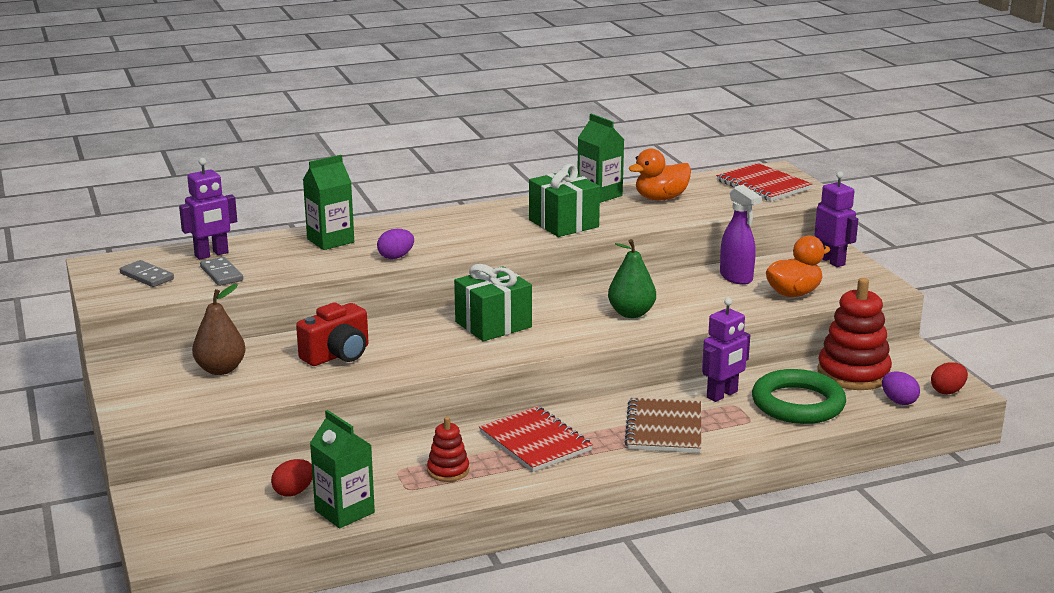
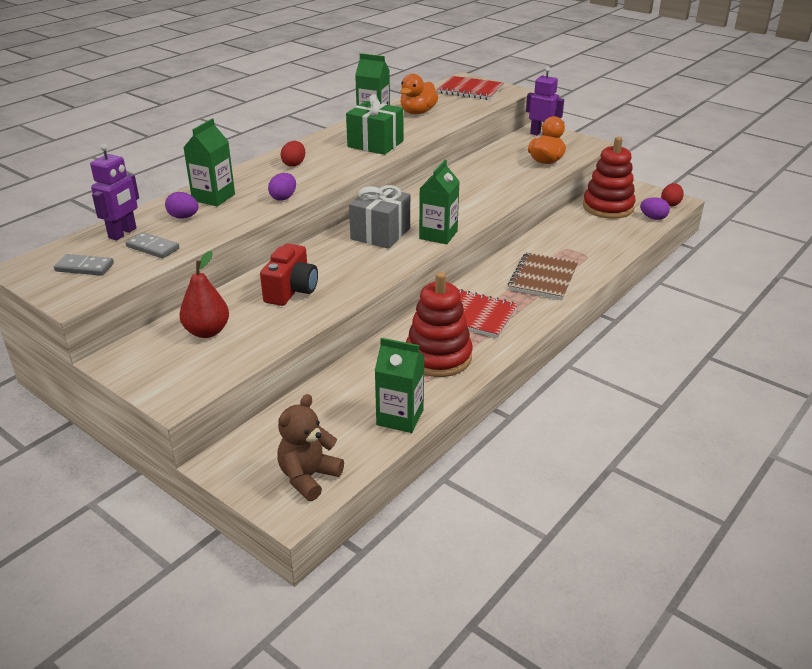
camera: 30 degrees left, 10 degrees up
(206, 532) = (308, 477): none -> brown teddy bear
(221, 369) = (207, 331): brown pear -> red pear
(281, 253) = (183, 217): none -> purple egg
(294, 492) = (342, 415): red egg -> red egg (294, 164)
(448, 471) = (438, 357): red stacking toy -> red stacking toy, size x1.92
(493, 324) = (380, 234): green gift -> grey gift
(553, 342) = (438, 235): none -> green carton
(631, 313) = (464, 200): green pear -> none
(664, 428) = (543, 278): brown notebook -> brown notebook turned 45 degrees clockwise
(722, 395) = (551, 243): purple robot -> none
(736, 278) = (499, 159): purple spray bottle -> none
(798, 404) = (601, 236): green ring -> none

